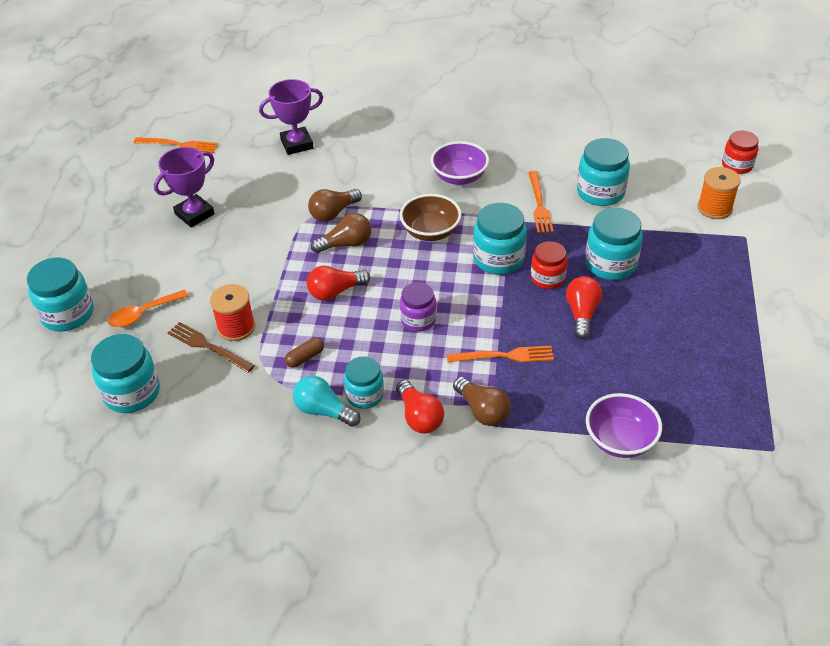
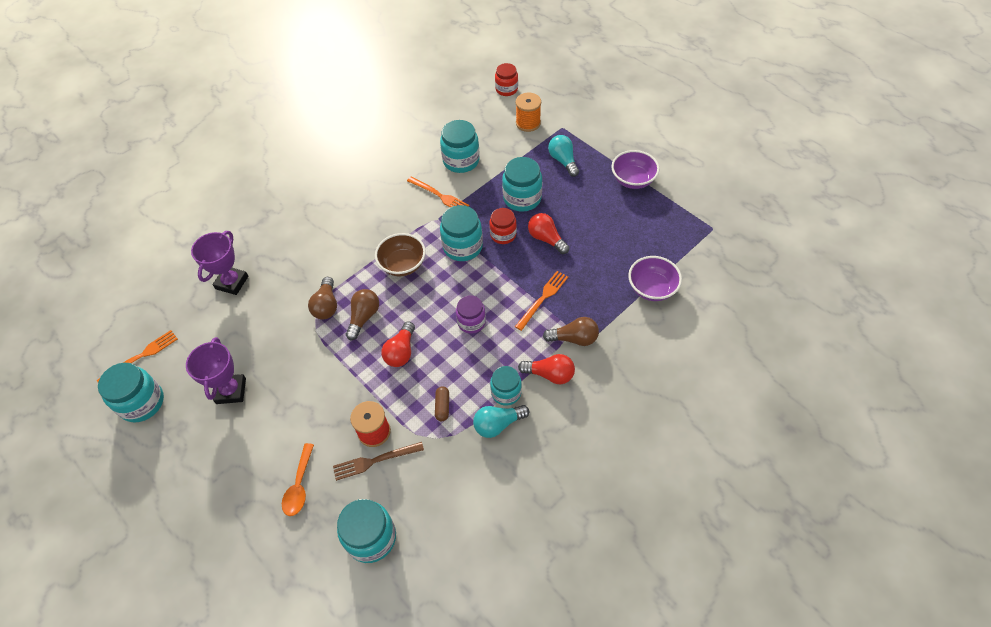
camera: 50 degrees left, 10 degrees up
(68, 314) = (244, 541): turquoise jar -> turquoise jar (142, 403)
(459, 177) = (371, 217): purple bowl -> purple bowl (633, 180)
(700, 265) = (563, 161): none -> turquoise light bulb

